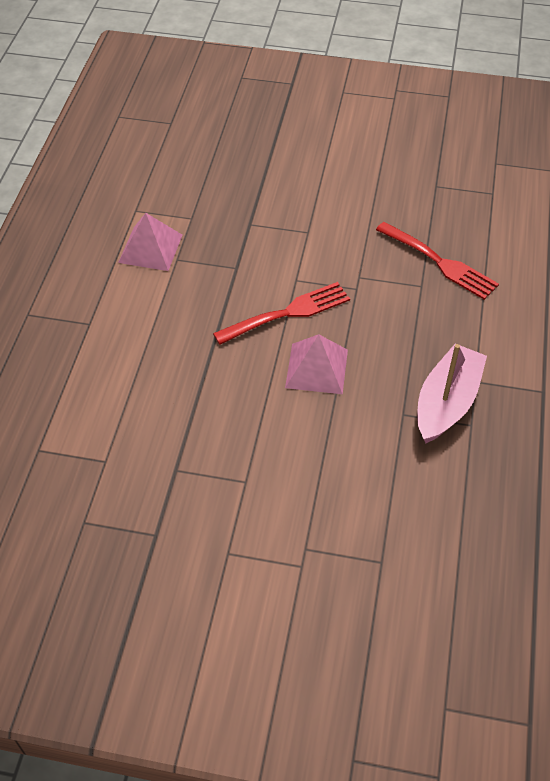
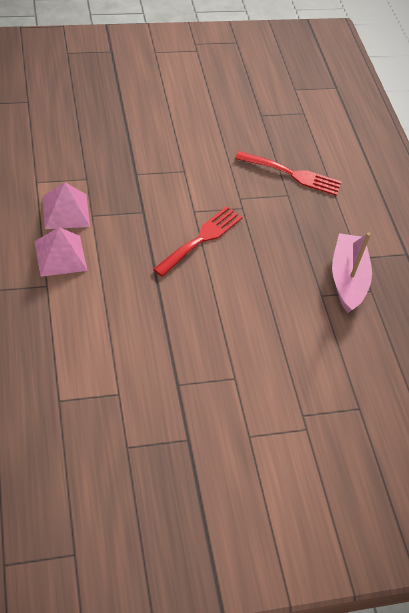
camera: 30 degrees left, 0 degrees up
(316, 368) = (244, 277): pink pyramid -> pink pyramid (60, 255)

